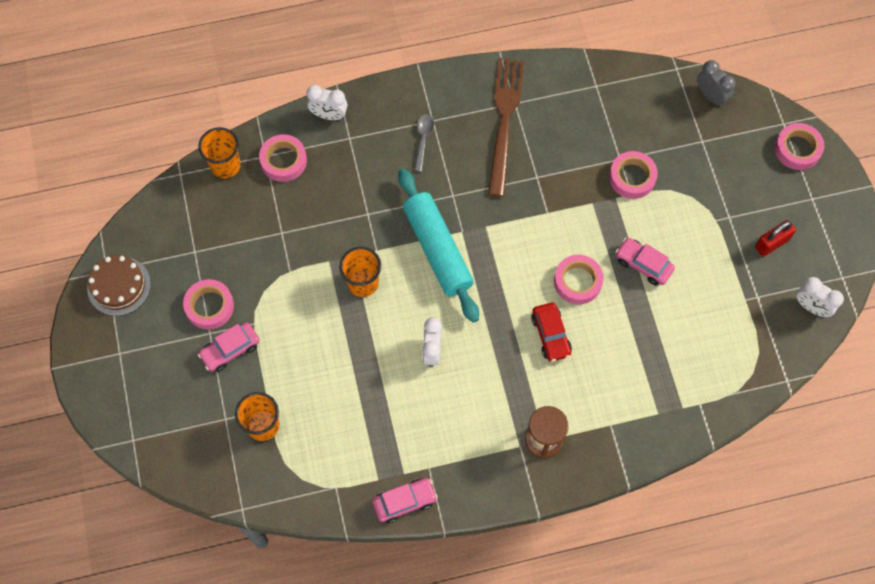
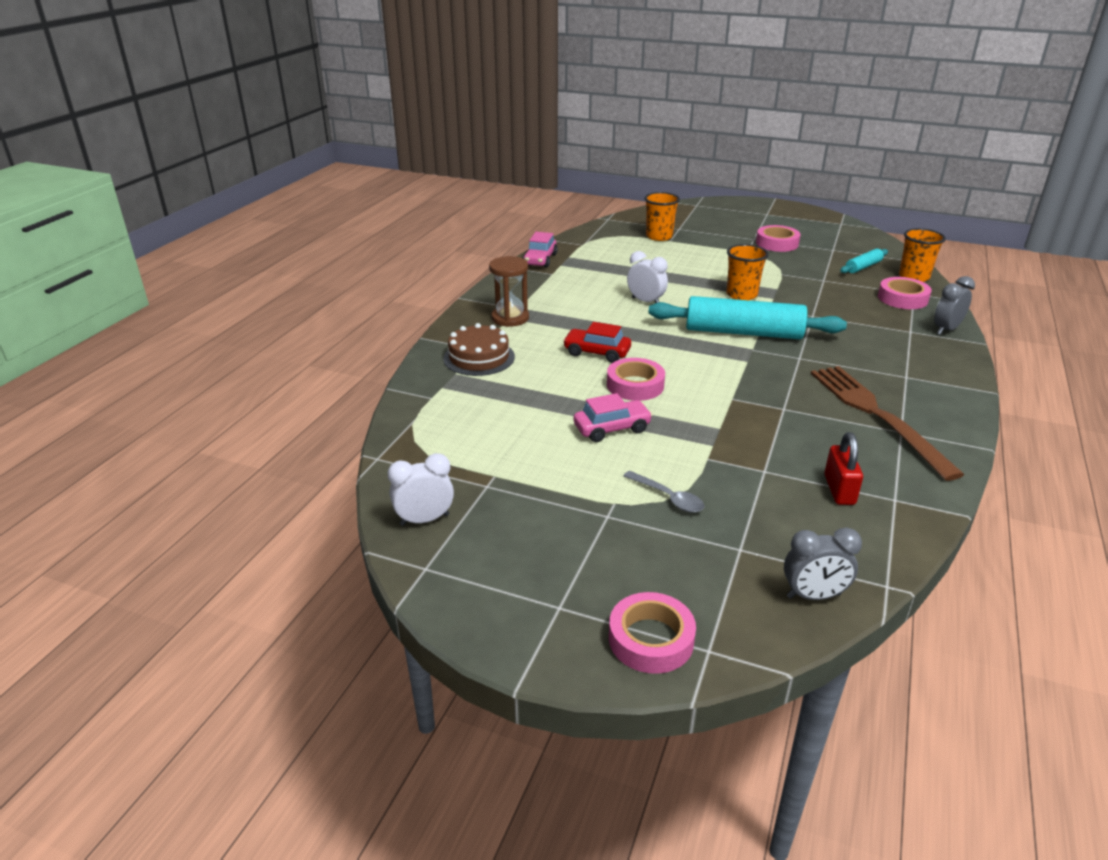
camera: 125 degrees right, 35 degrees down
(119, 286) = (823, 224): brown cake -> brown cake (479, 357)
(226, 212) = (863, 267): none -> turquoise rolling pin
(230, 350) = (732, 241): pink car -> none
(329, 115) = (946, 330): white clock -> grey clock
(423, 140) = (882, 364): grey spoon -> grey spoon (668, 497)
(504, 121) = (877, 416): brown fork -> brown fork turned 150 degrees counterclockwise
(632, 177) = (730, 468): pink tape -> none
(772, 243) = (536, 532): red padlock -> red padlock (839, 490)

